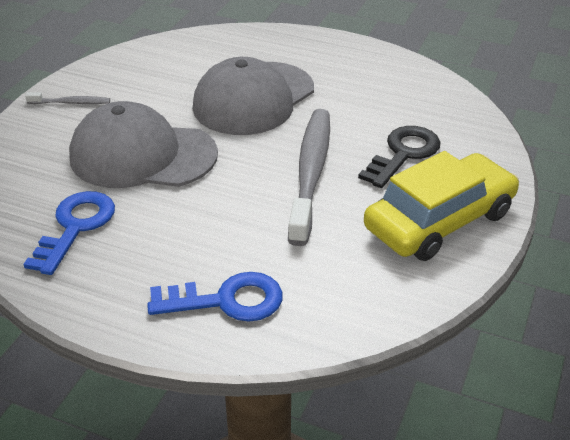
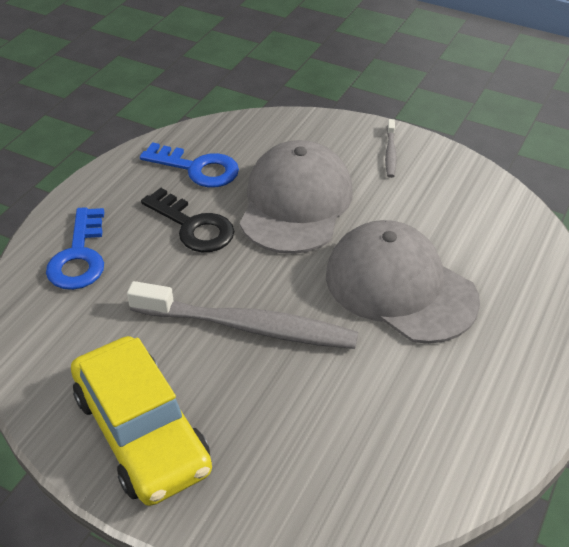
camera: 95 degrees right, 5 degrees up
(403, 154) = (273, 418): black key -> black key (193, 226)

